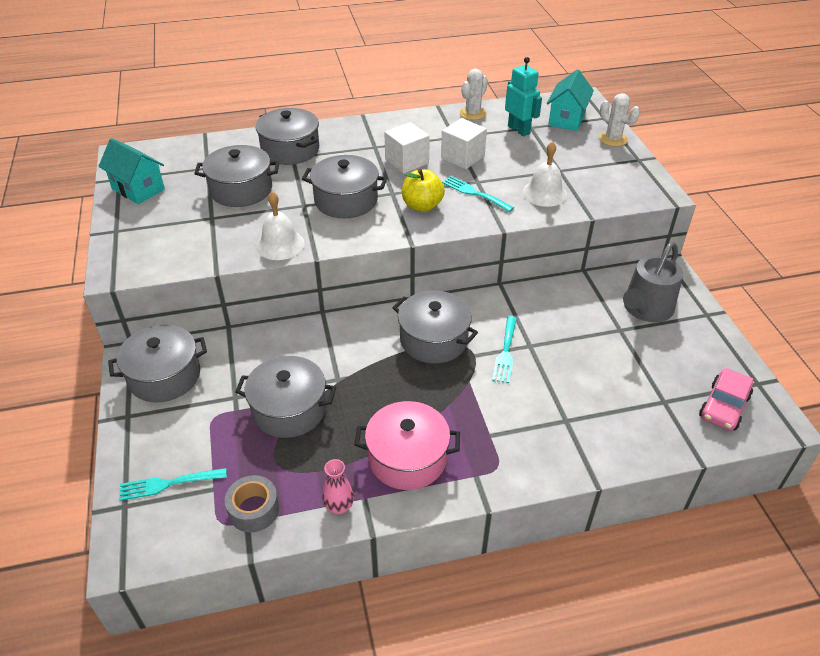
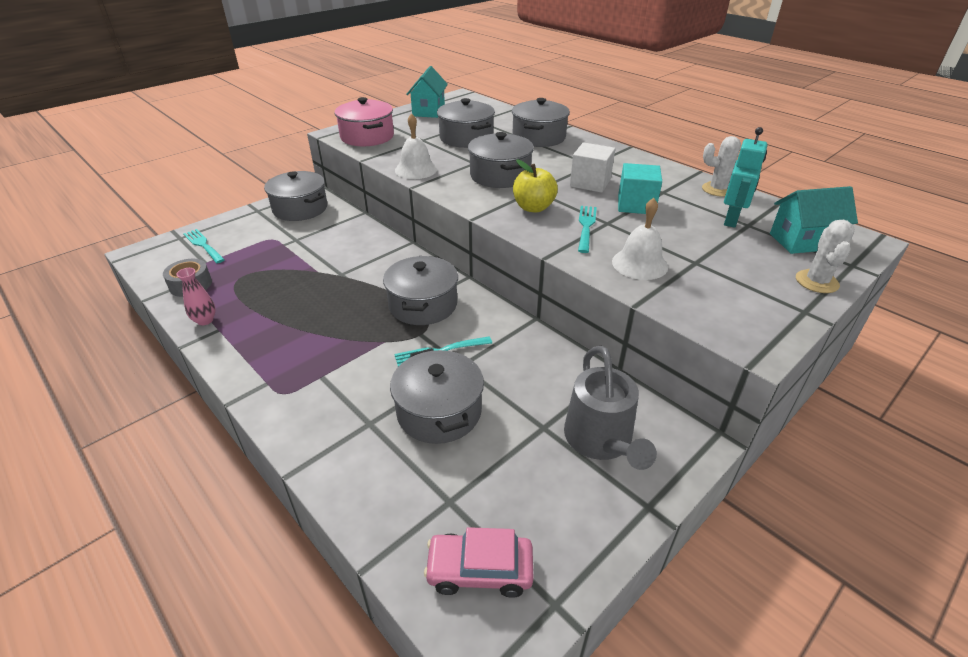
camera: 60 degrees right, 5 degrees down
(289, 409) = (296, 264): grey pot -> grey pot (439, 411)
(407, 458) = (270, 337): pink pot -> pink pot (367, 137)
(462, 157) = (636, 205): white cube -> turquoise cube
(645, 309) = (600, 440): grey watering can -> grey watering can turned 105 degrees counterclockwise

